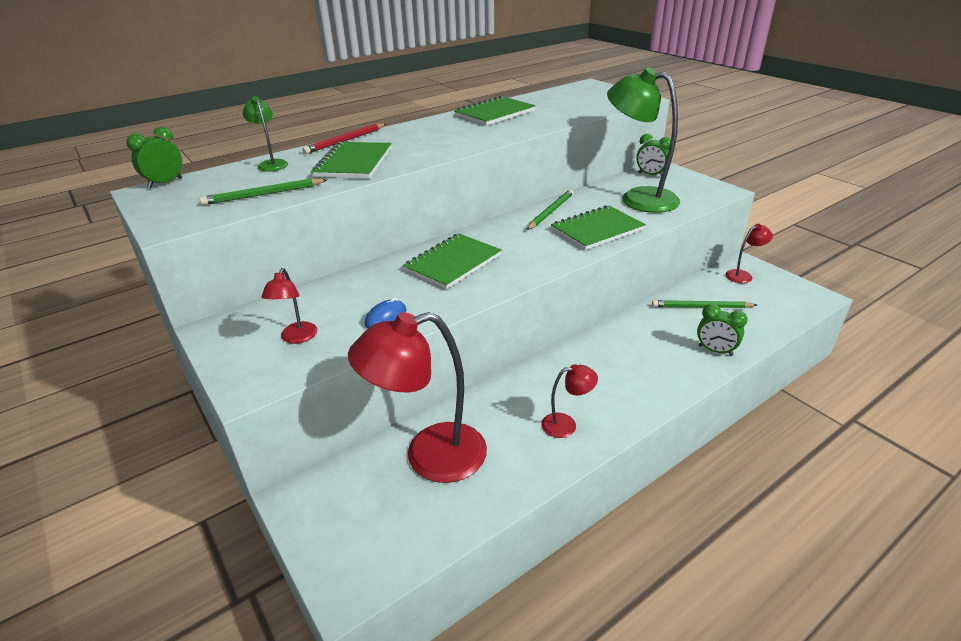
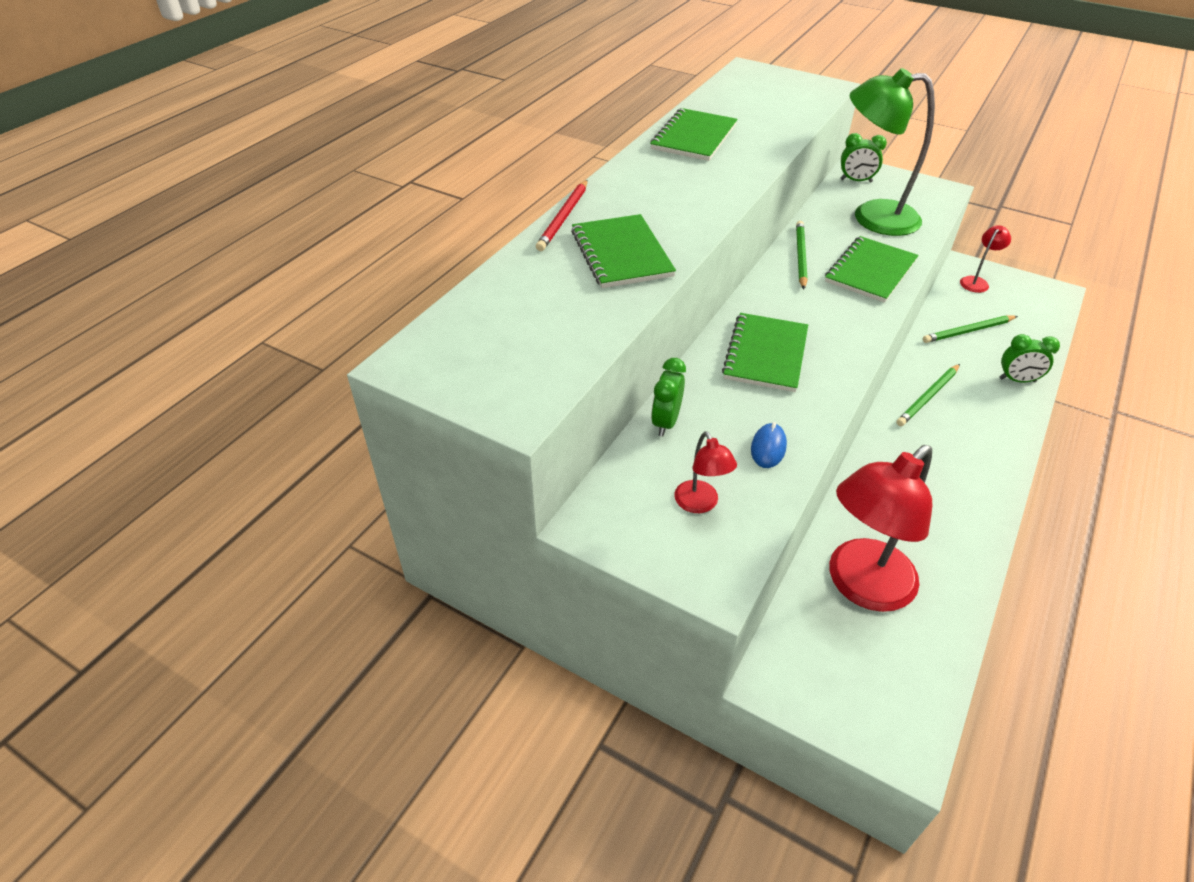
camera: 25 degrees left, 10 degrees up
(165, 183) = (413, 342): green clock -> green clock (665, 422)
(263, 194) = (574, 332): green pencil -> green pencil (928, 397)
(271, 164) = (516, 277): green lamp -> none
(566, 424) = (954, 505): red lamp -> none

